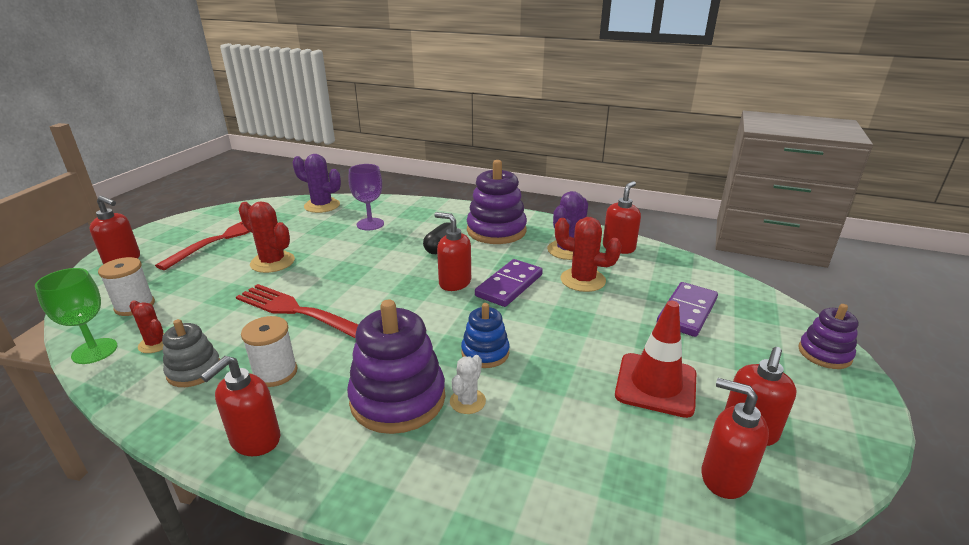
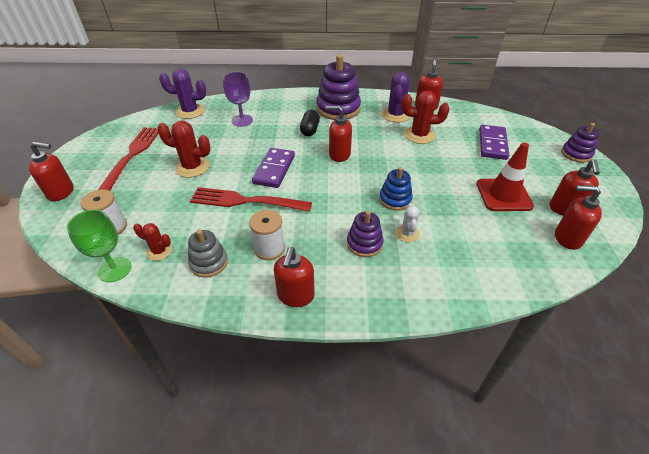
camera: 20 degrees left, 15 degrees up
(398, 399) = (364, 243): purple stacking toy -> purple stacking toy, size x0.56
(509, 285) = (376, 149): purple domino -> purple domino (274, 169)

